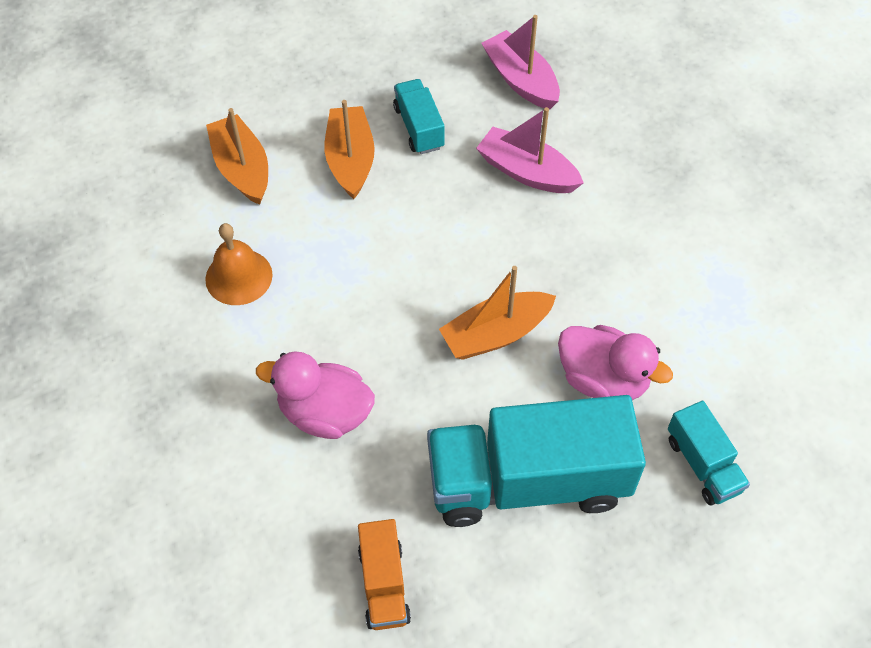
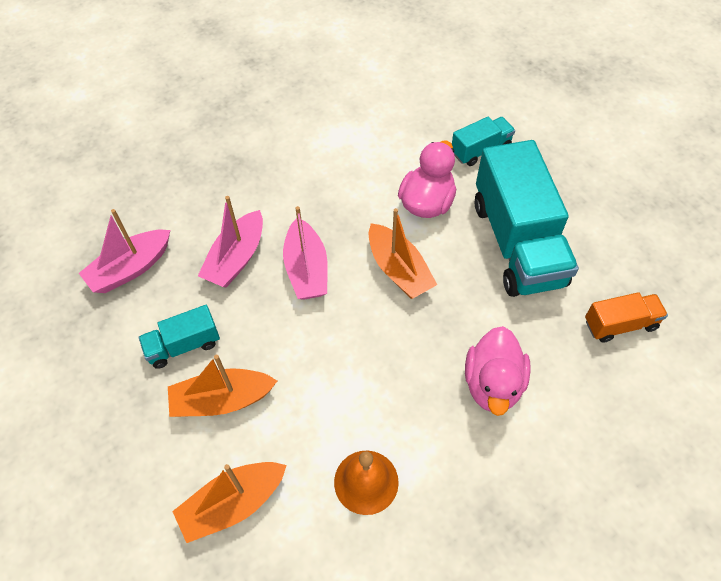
camera: 95 degrees left, 0 degrees up
(505, 238) = (306, 269): none -> pink boat

